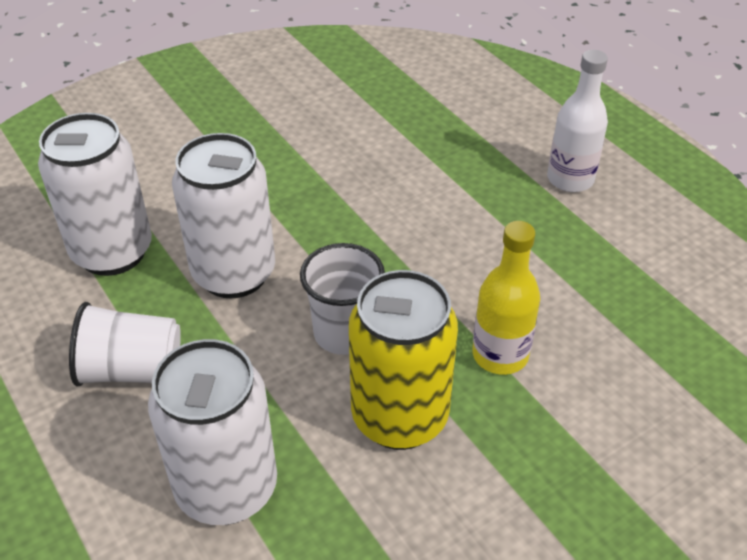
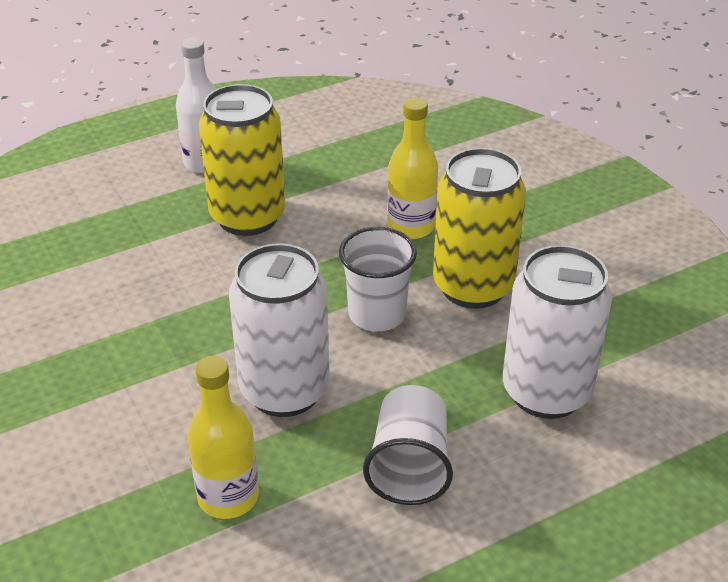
camera: 85 degrees left, 5 degrees down
(112, 252) = (228, 497): white can -> yellow bottle
(485, 220) = (247, 217): none -> yellow can

